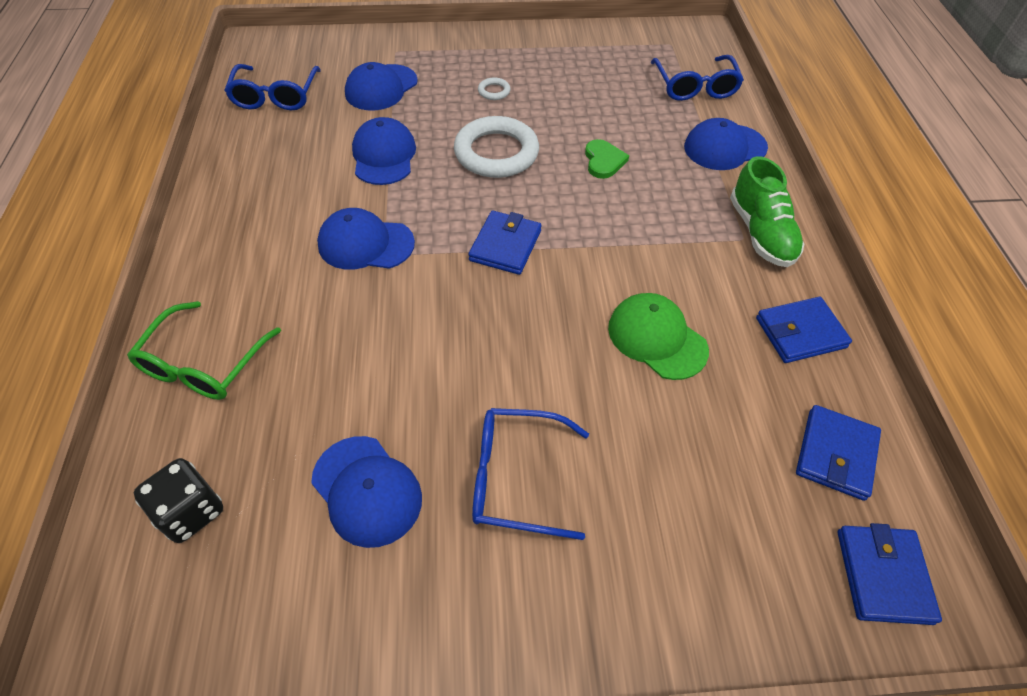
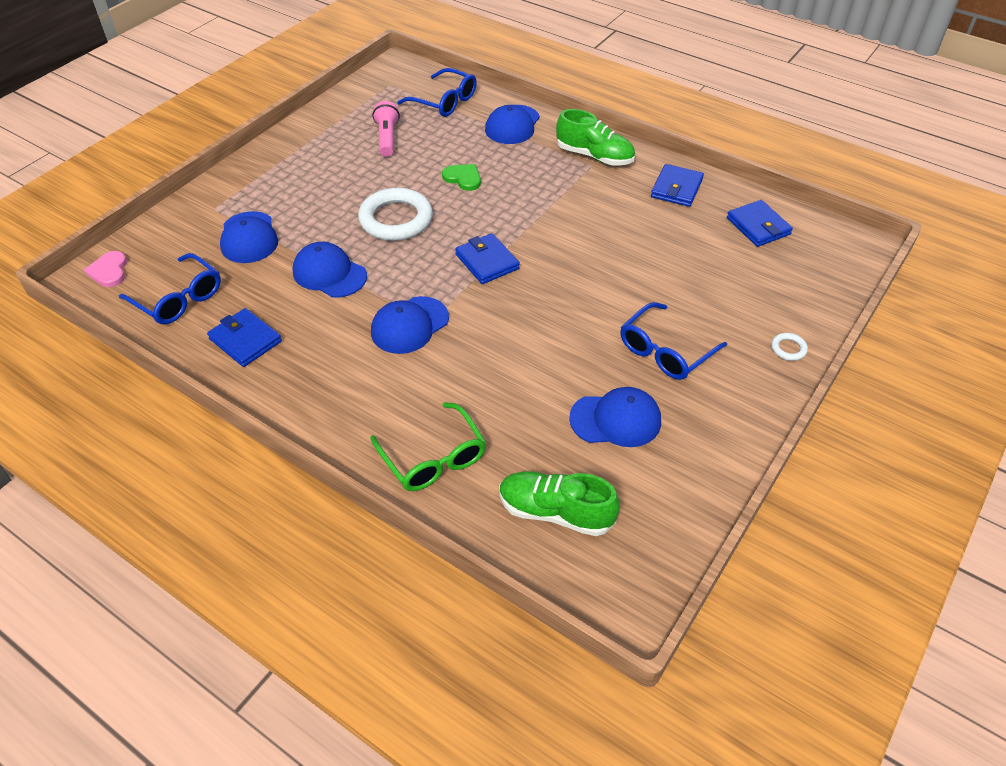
camera: 50 degrees left, 5 degrees down
(191, 512) = (555, 512): black dice -> green shoe
(274, 47) = (109, 271): none -> pink heart
(494, 91) = (330, 186): white ring -> white ring (788, 349)
(597, 84) = (387, 138): none -> pink flashlight
(657, 338) = (626, 242): green cap -> none
(883, 576) = (831, 255): blue wallet -> blue wallet (245, 340)

